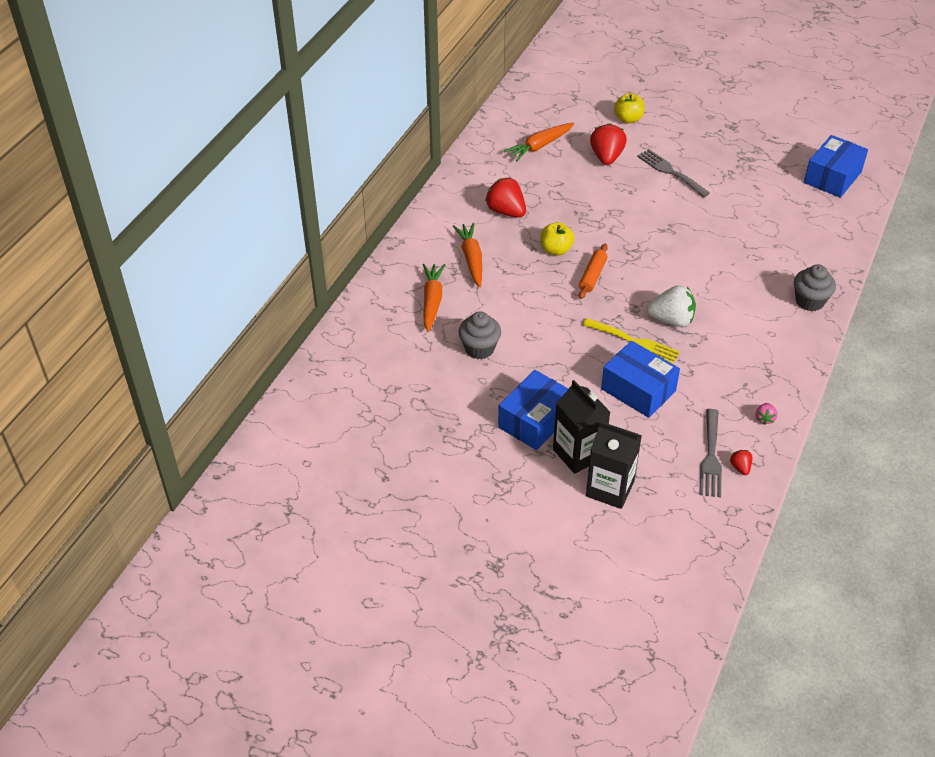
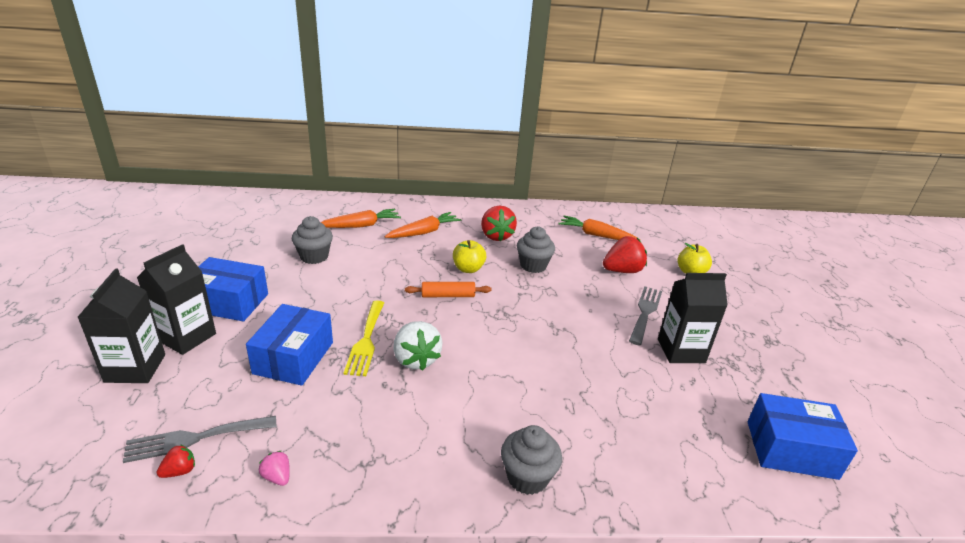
camera: 60 degrees right, 15 degrees down
(506, 211) = (496, 236): red strawberry -> red strawberry turned 150 degrees clockwise
(571, 207) = (533, 265): none -> grey cupcake
(723, 176) = (681, 351): none -> black carton
(764, 418) = (277, 477): pink strawberry -> pink strawberry turned 60 degrees clockwise

